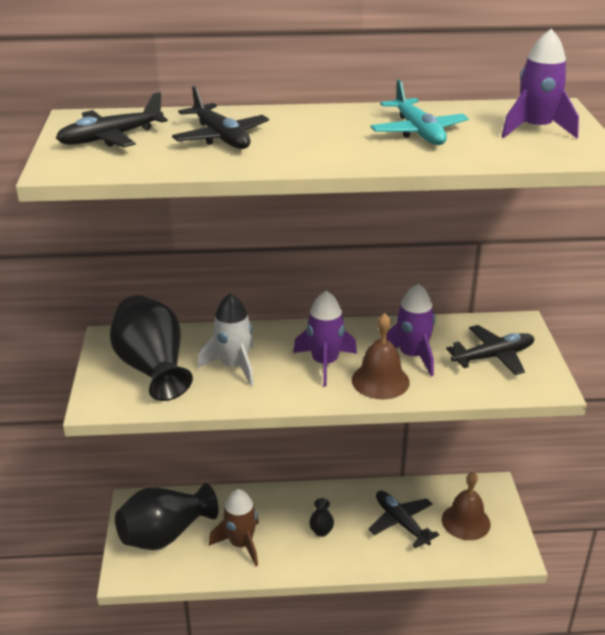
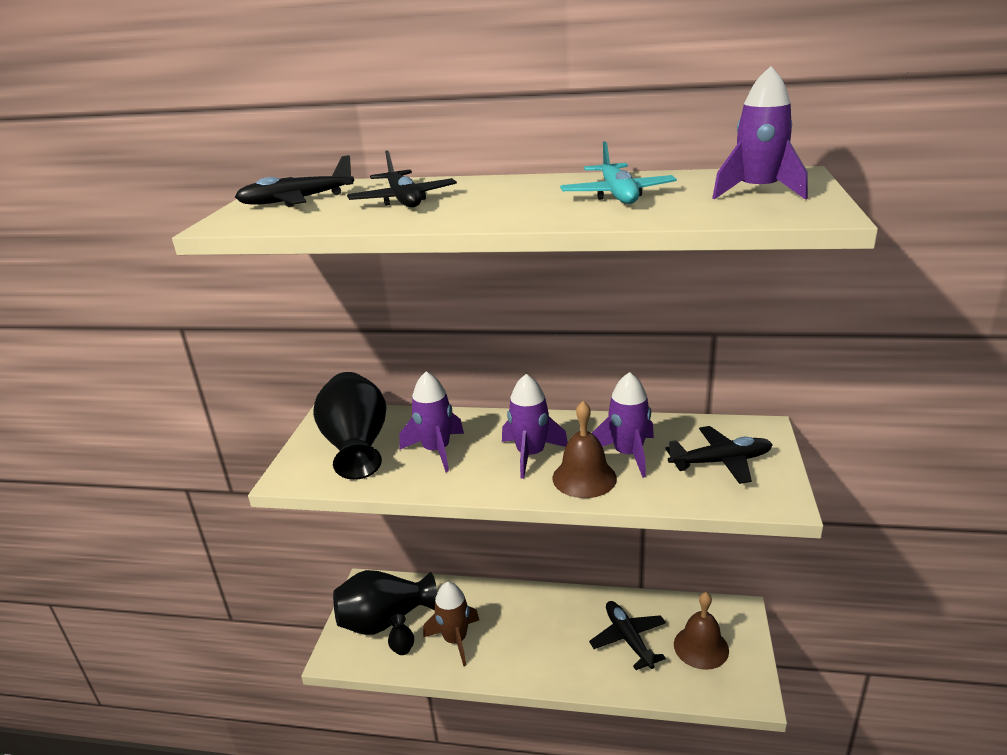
camera: 15 degrees right, 5 degrees down
(234, 366) = (436, 450): white rocket -> purple rocket
(321, 531) = (541, 637): black vase -> black vase (403, 649)

